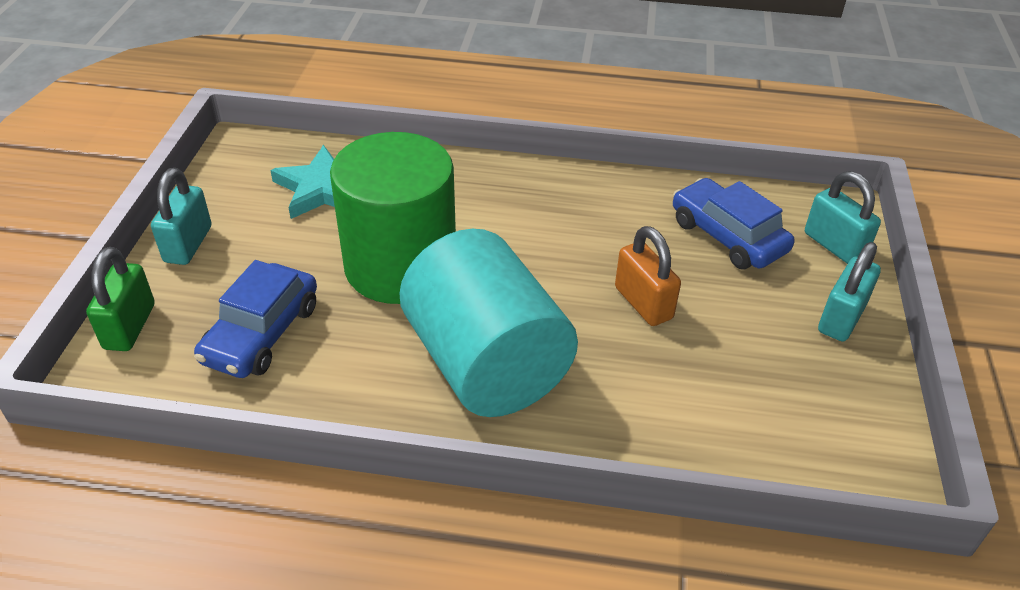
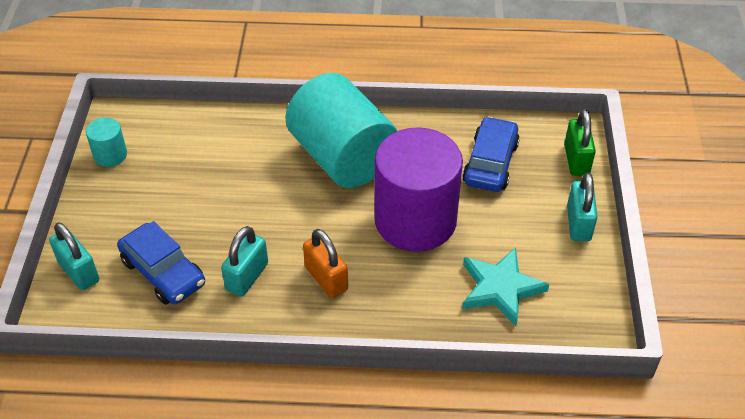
camera: 175 degrees right, 5 degrees up
(400, 266) = (415, 220): green cylinder -> purple cylinder
(643, 303) = (238, 208): orange padlock -> orange padlock (326, 278)
(841, 318) = (100, 209): turquoise padlock -> turquoise padlock (247, 276)
(863, 402) = (110, 155): none -> turquoise cylinder

